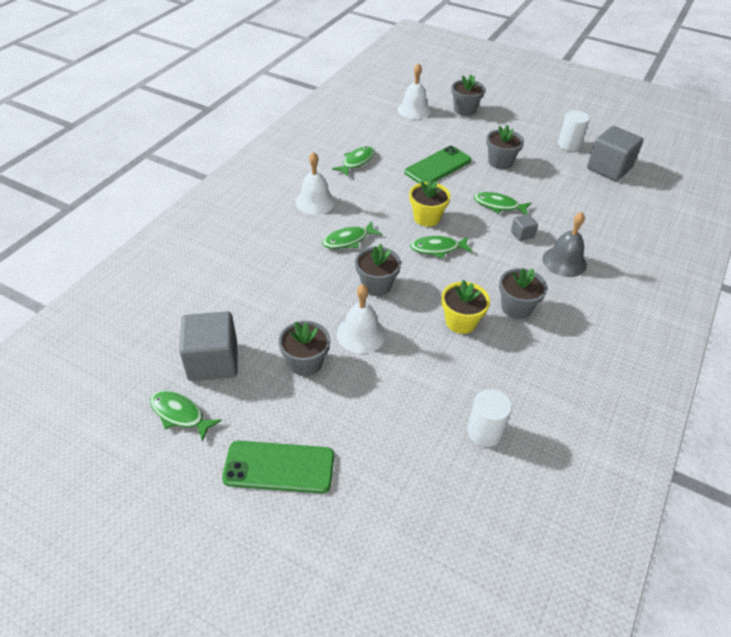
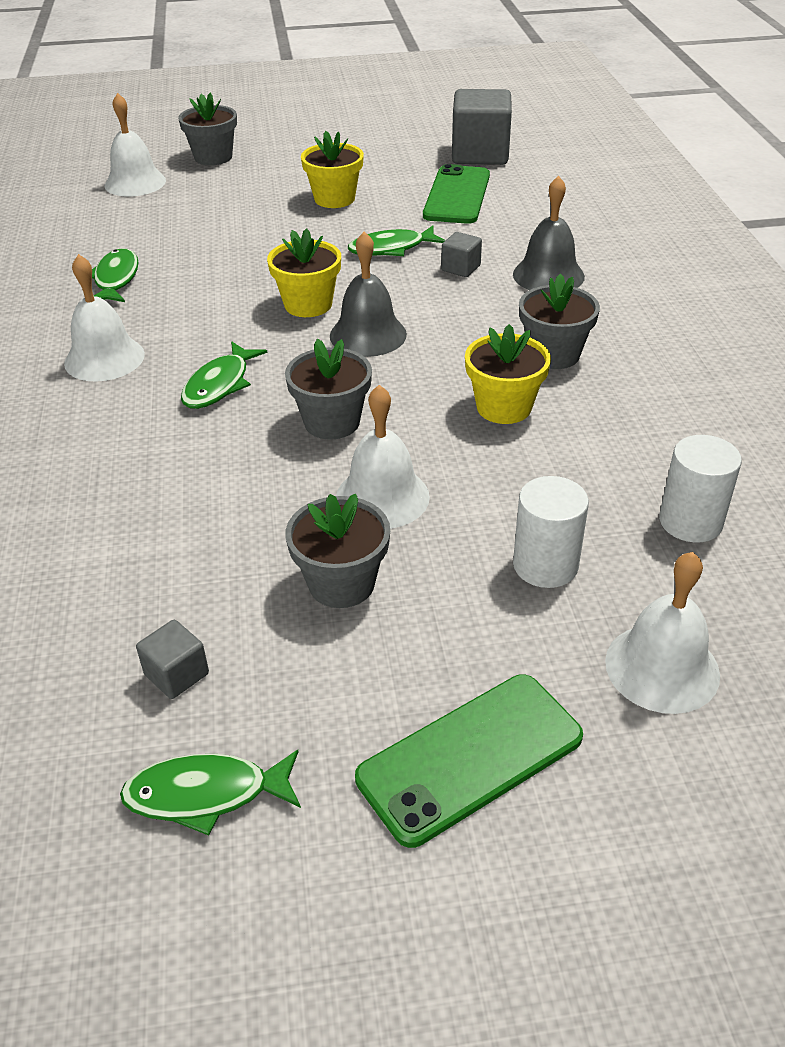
camera: 35 degrees left, 5 degrees down
(213, 361) = (177, 674): grey cube -> grey cube, size x0.46
(393, 486) = (662, 667): none -> white bell
(437, 248) = (368, 335): green fish -> grey bell
(438, 166) = (252, 237): green phone -> green phone (457, 195)
(500, 162) = (334, 199): grey flower pot -> yellow flower pot
(569, 145) = (401, 147): white cylinder -> white cylinder (545, 565)

